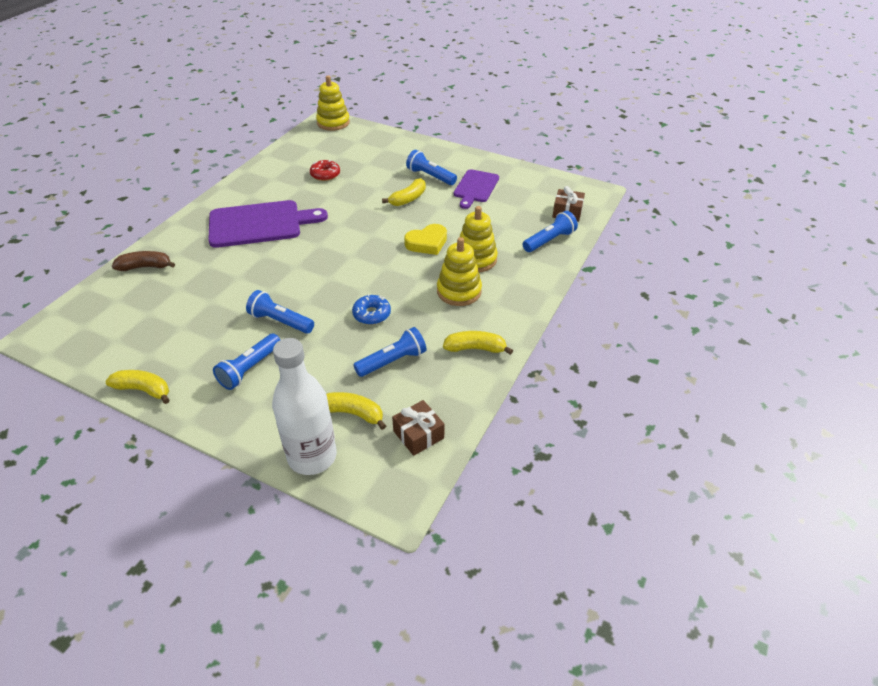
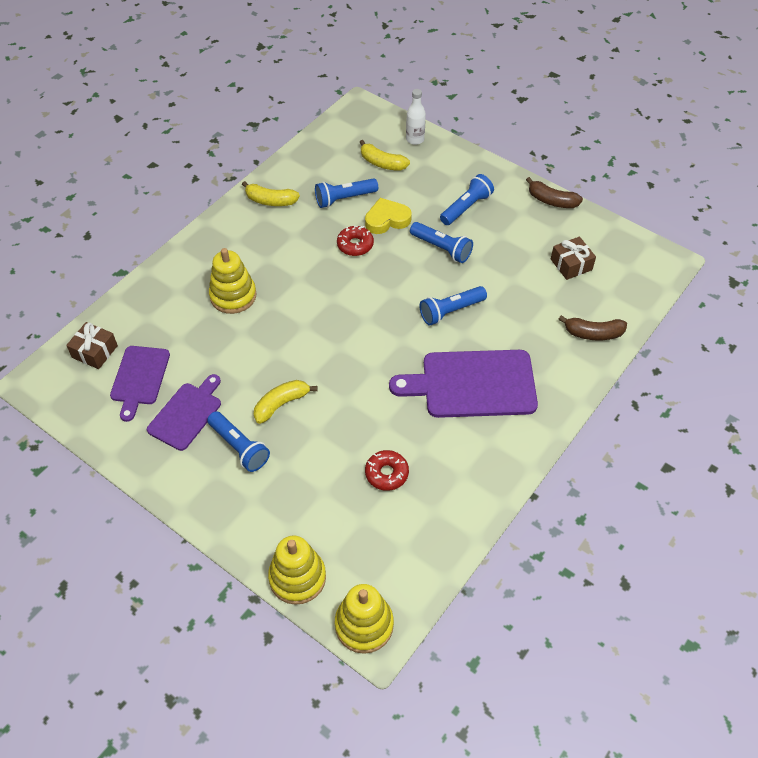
camera: 170 degrees left, 10 degrees up
(144, 390) = (551, 200): yellow banana -> brown banana
(312, 456) = (415, 139): white bottle -> white bottle, size x0.52
(371, 314) = (355, 245): blue donut -> red donut
(418, 434) = (336, 144): brown gift -> brown gift (571, 264)
(427, 243) = (278, 326): yellow heart -> yellow heart (387, 220)
(459, 291) = (265, 259): yellow stacking toy -> yellow stacking toy (297, 577)
(522, 201) = (139, 378): none -> purple cutting board
(549, 240) = (141, 311): blue flashlight -> blue flashlight (451, 311)

